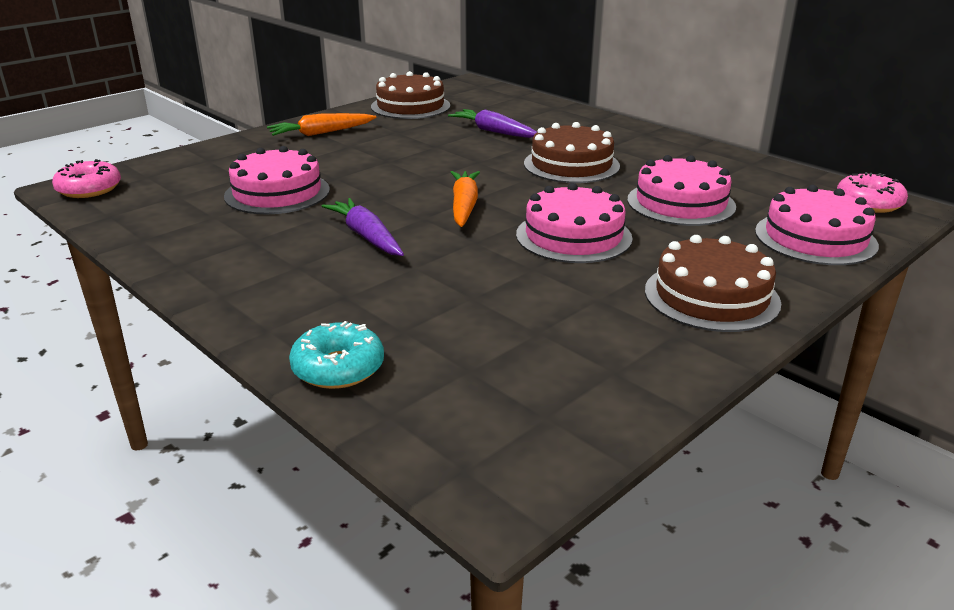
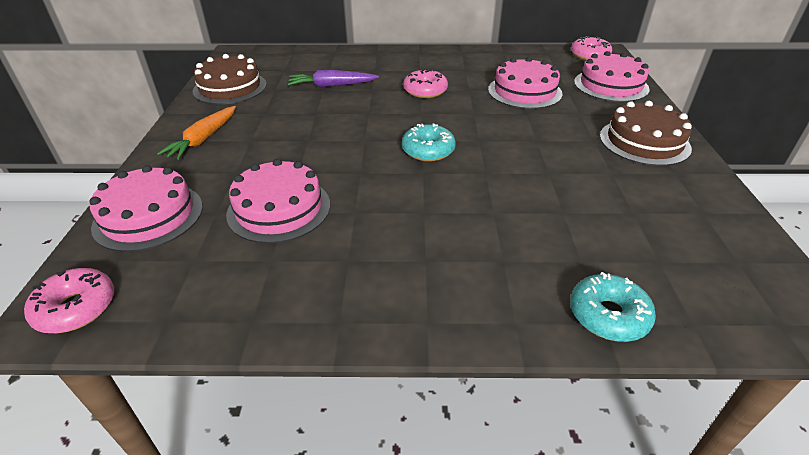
camera: 45 degrees left, 10 degrees up
(366, 237) = (419, 207): purple carrot -> none
(464, 206) = (428, 150): orange carrot -> turquoise donut
(571, 165) = (425, 91): brown cake -> pink donut
(573, 236) = (523, 139): pink cake -> pink cake (148, 216)

